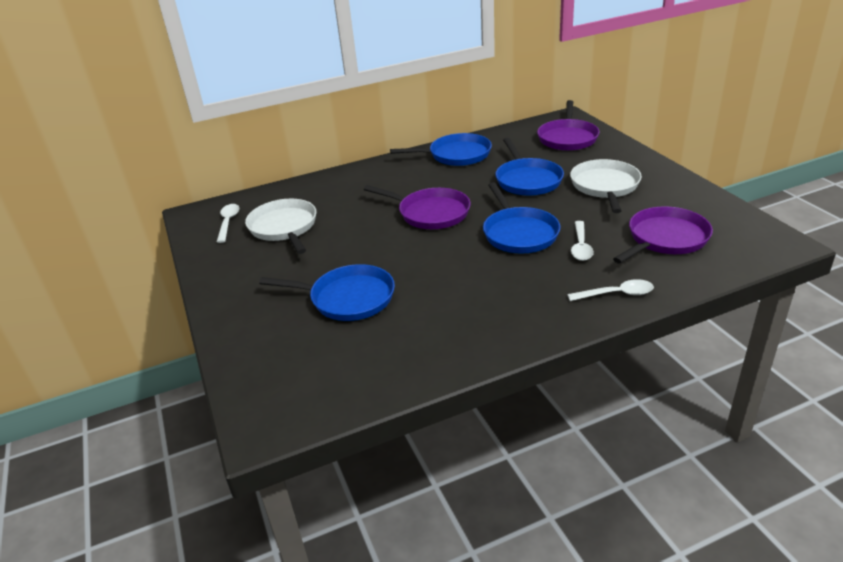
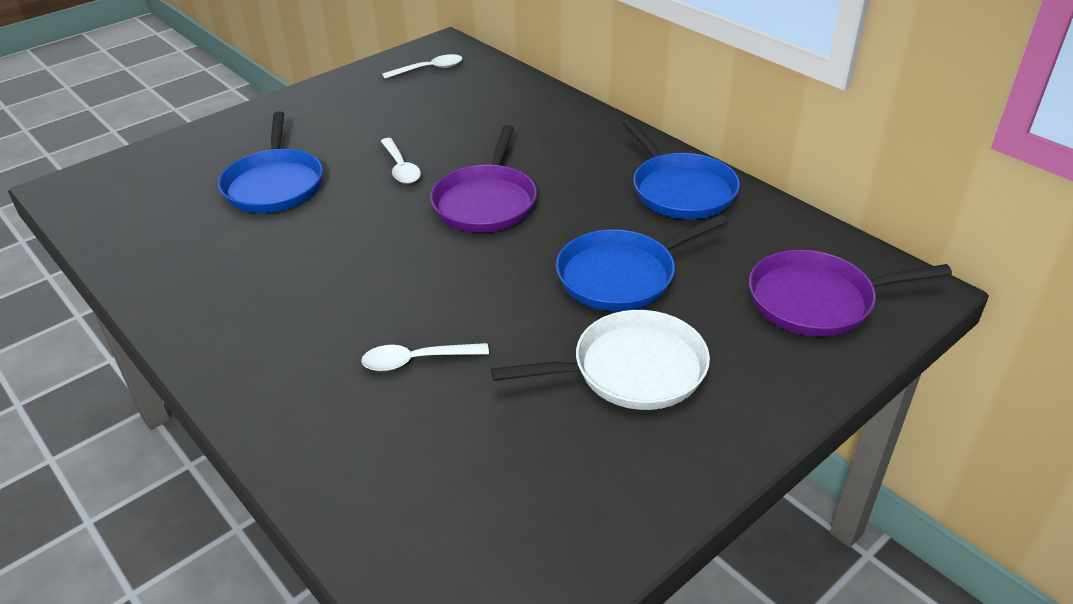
camera: 70 degrees right, 5 degrees up
(284, 227) = (425, 105): white pan -> none
(519, 233) = (445, 292): blue pan -> none
(616, 294) = (284, 412): white spoon -> white spoon (400, 168)
(665, 238) = (458, 462): purple pan -> none

